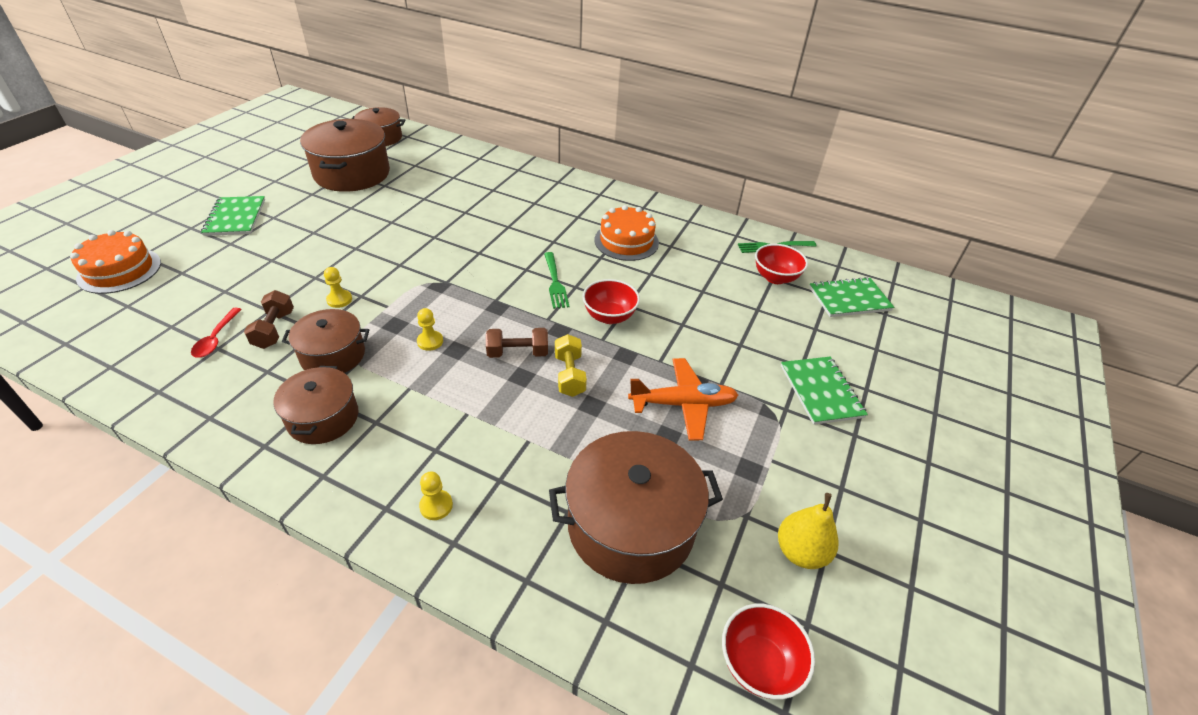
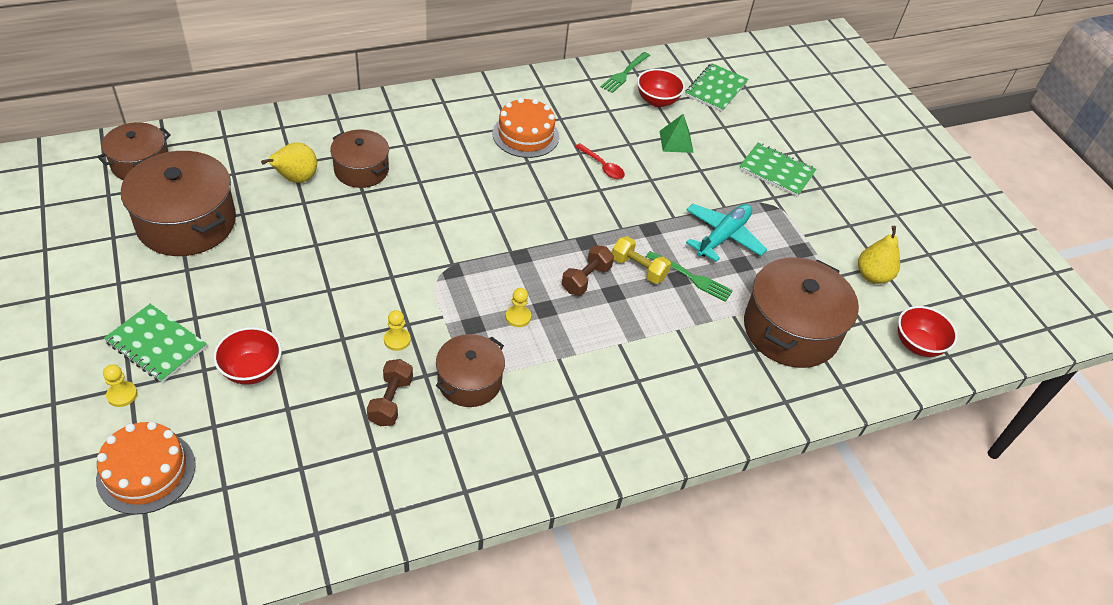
camera: 50 degrees left, 5 degrees up
(216, 338) = (358, 444): red spoon -> red spoon (602, 166)
(274, 329) = (390, 401): brown dumbbell -> brown dumbbell turned 60 degrees clockwise
(323, 418) = (539, 423): brown pot -> brown pot (361, 170)
(436, 506) = (688, 409): yellow pawn -> yellow pawn (122, 395)
(441, 185) = (296, 179): none -> yellow pear
(555, 282) = (528, 206): green fork -> green fork (691, 277)
(609, 316) = (601, 207): red bowl -> red bowl (252, 370)
(683, 404) = (723, 236): orange plane -> turquoise plane
(749, 313) = (676, 141): none -> green pyramid

